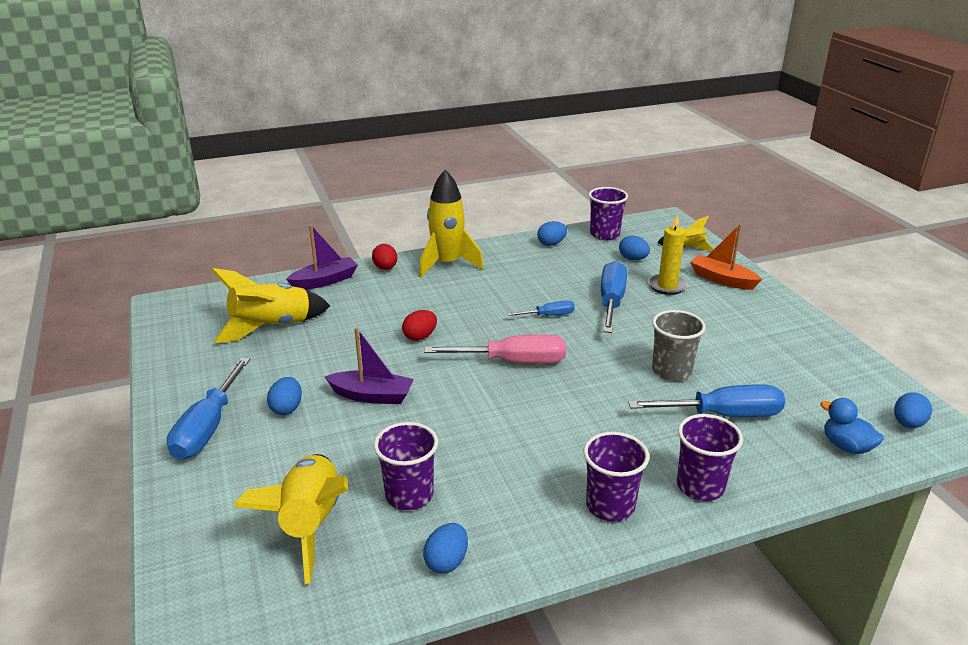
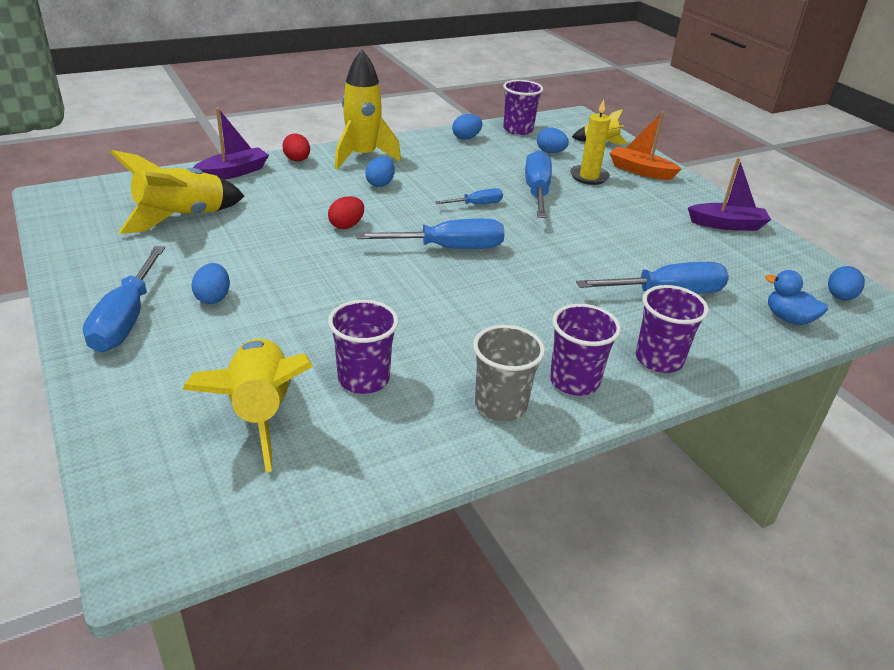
camera: 10 degrees left, 5 degrees up
(372, 396) = (305, 283): purple boat -> purple boat (727, 225)
(446, 562) = (416, 442): blue egg -> blue egg (380, 184)
(513, 362) = (448, 248): pink screwdriver -> blue screwdriver
(671, 371) = (609, 254): grey cup -> grey cup (500, 406)

